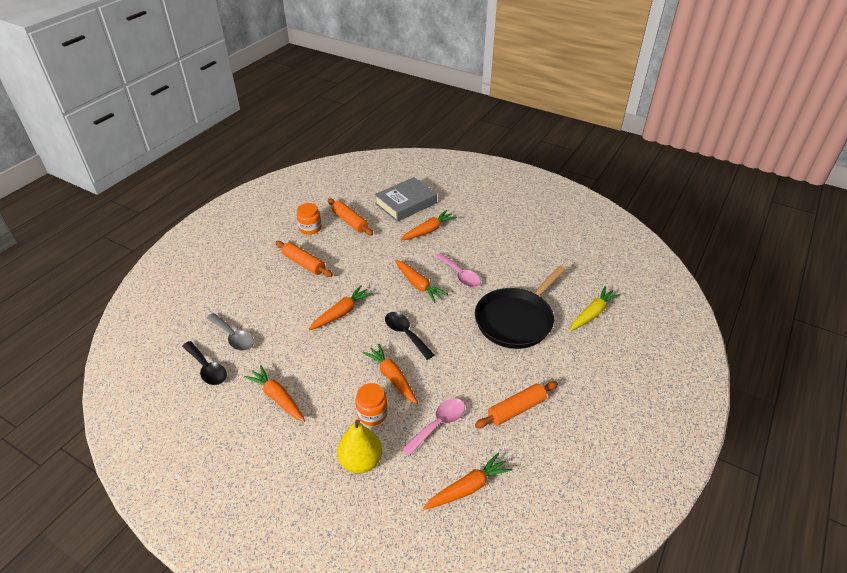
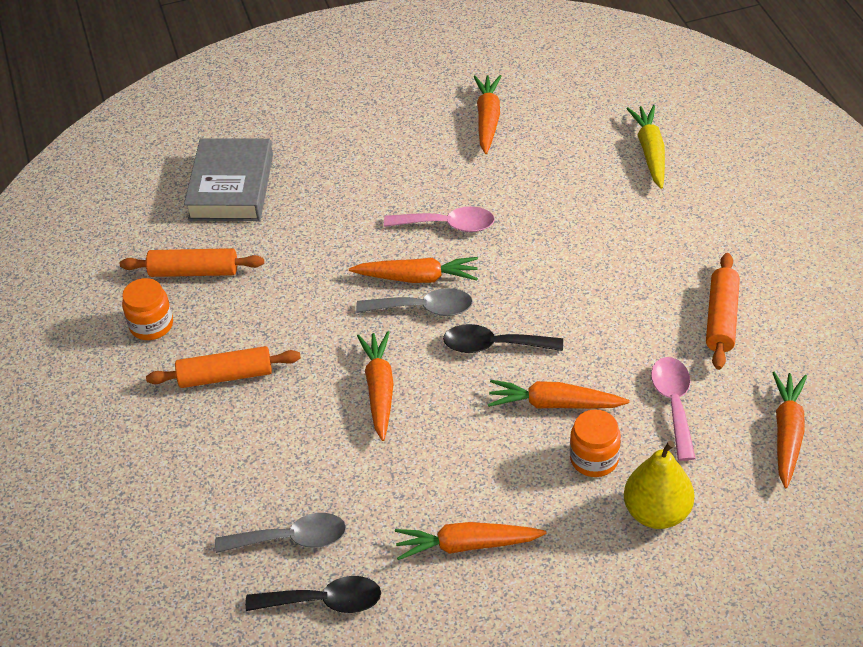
camera: 45 degrees left, 5 degrees up
(402, 298) = (423, 308): none -> grey spoon
(428, 230) = (321, 200): orange carrot -> orange carrot (488, 119)
(516, 320) = (586, 225): black pan -> none

